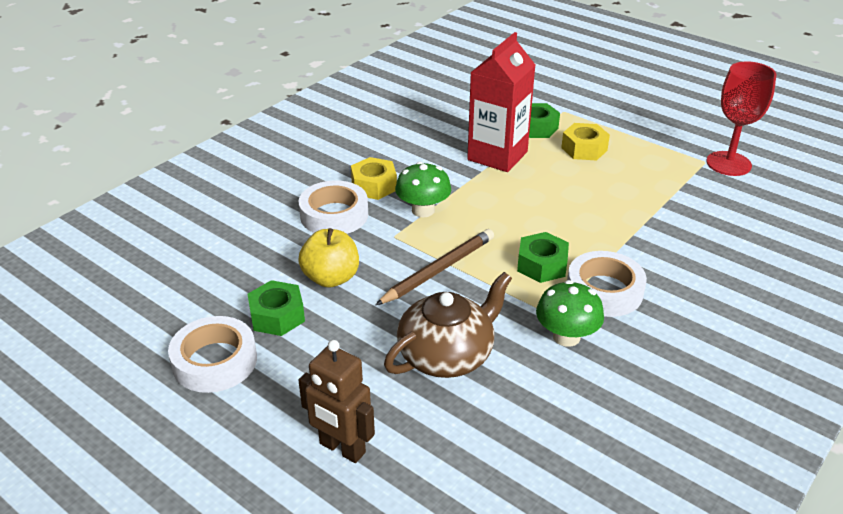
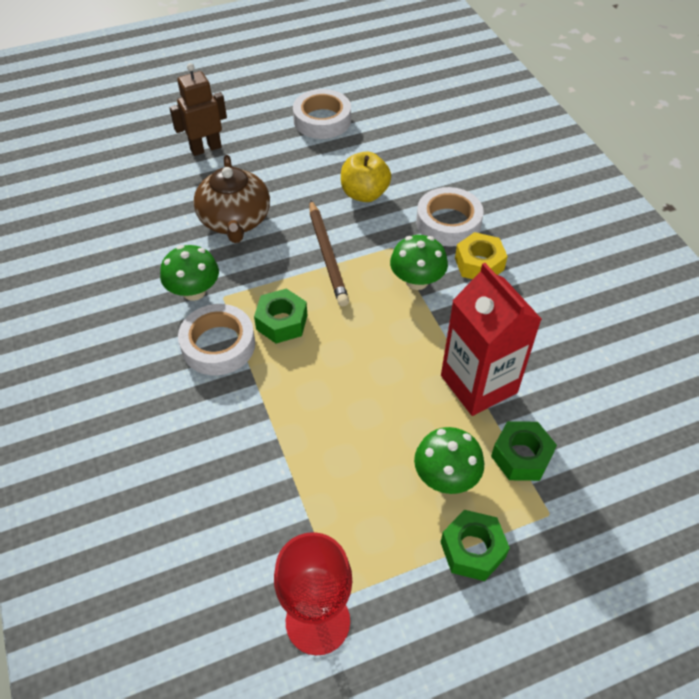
camera: 120 degrees right, 15 degrees up
(277, 316) = (343, 156): green nut -> green nut (472, 550)
(584, 149) = (446, 477): yellow nut -> green mushroom

